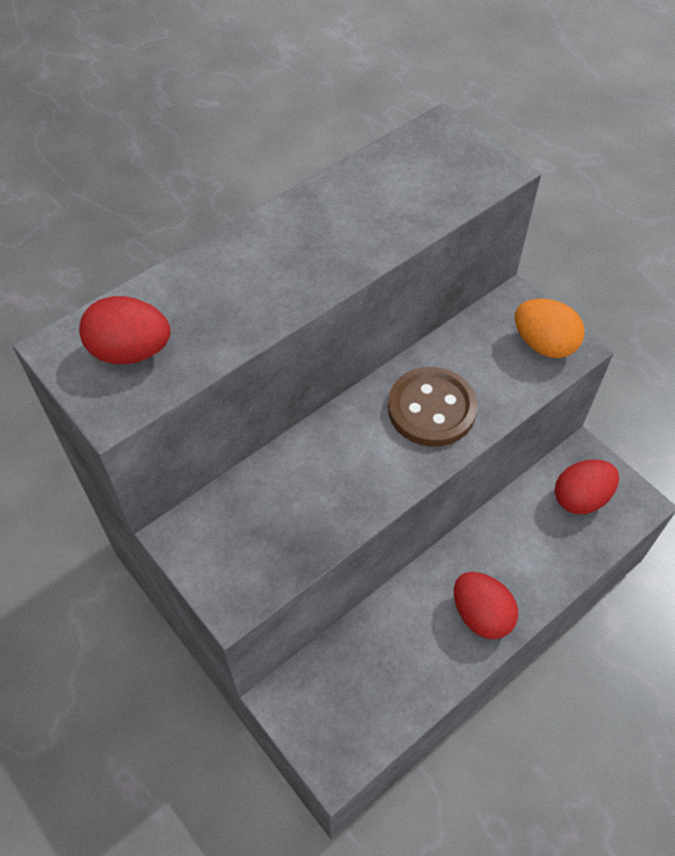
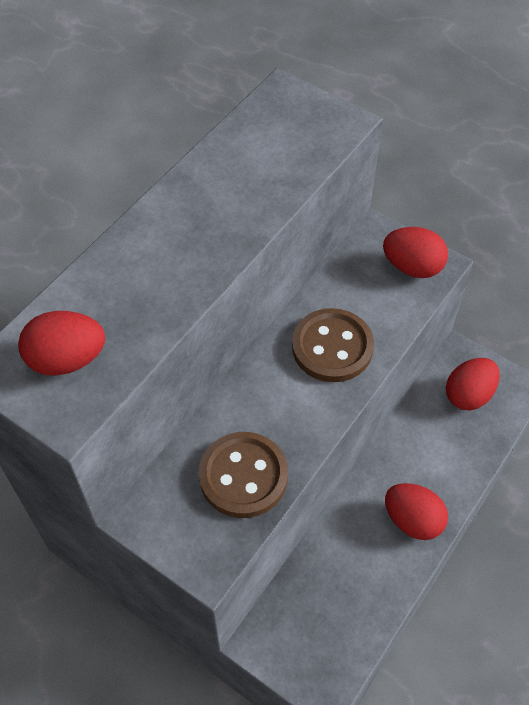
camera: 15 degrees left, 0 degrees up
(297, 519) = (243, 476): none -> brown button
(544, 344) = (412, 267): orange egg -> red egg

